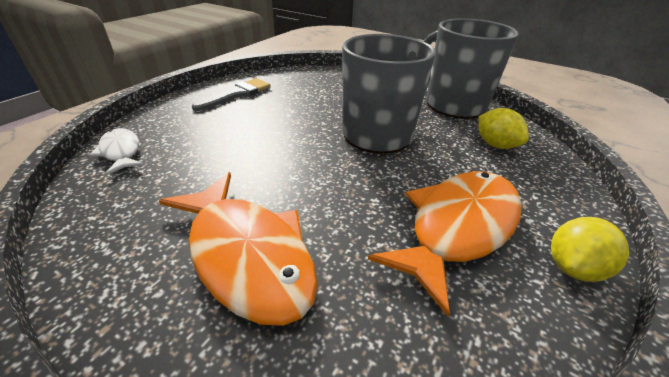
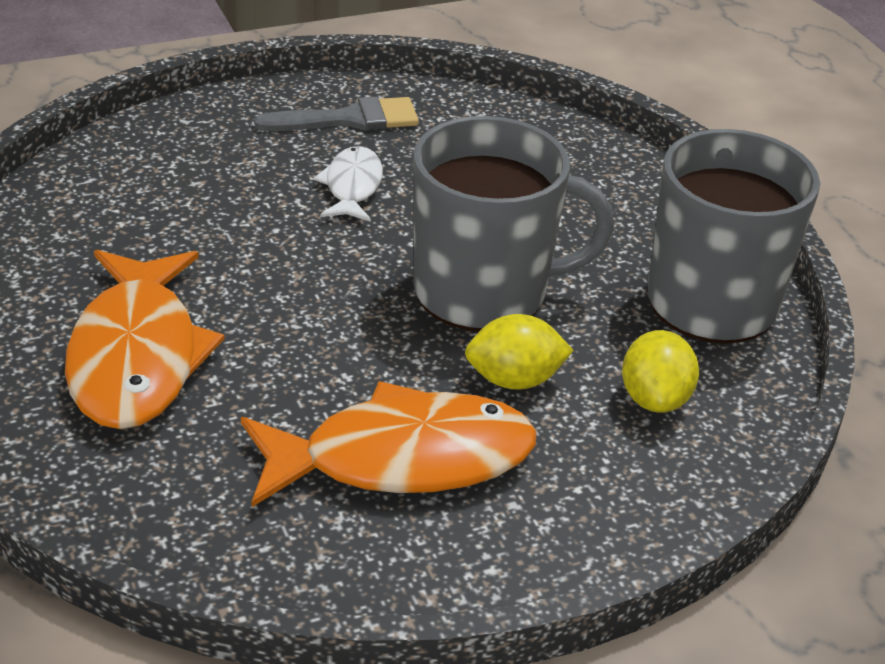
camera: 35 degrees right, 0 degrees up
(121, 152) = (109, 161): white fish -> white fish (352, 187)
(573, 267) = (475, 568): yellow lemon -> yellow lemon (514, 380)

